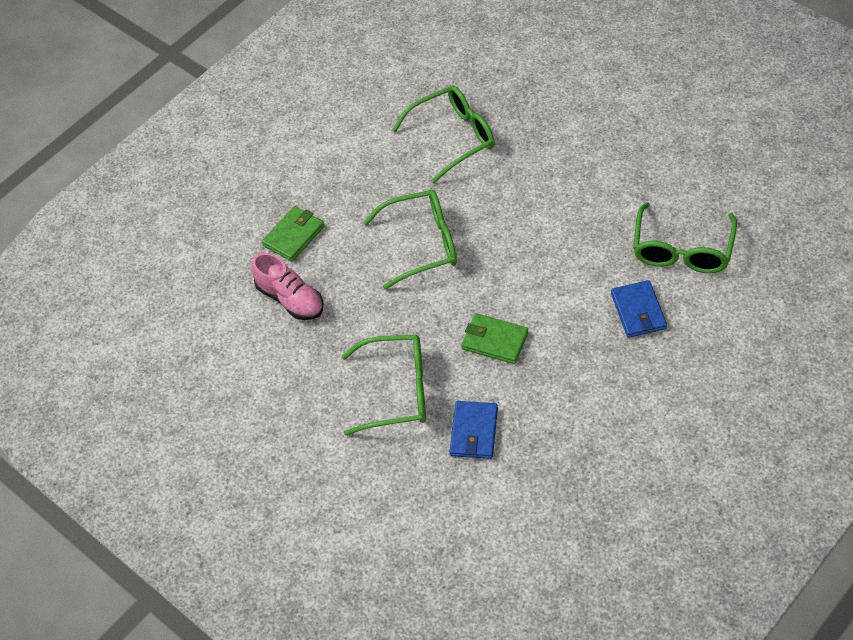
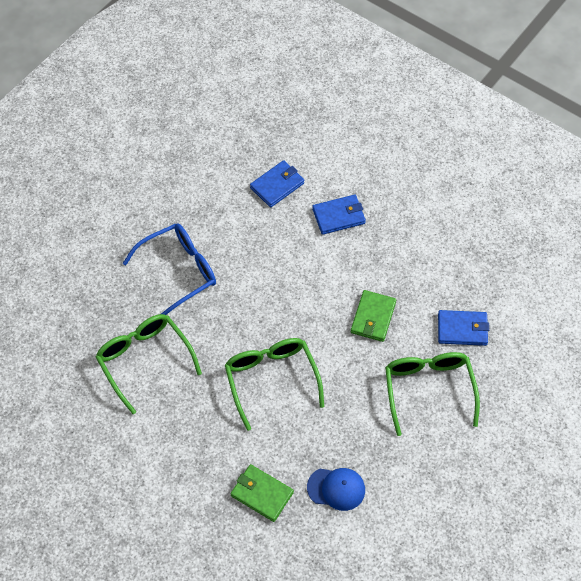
camera: 100 degrees left, 5 degrees up
(290, 299) = (336, 488): pink shoe -> blue cap
(561, 162) = (179, 271): none -> blue glasses
(682, 250) = (277, 185): green glasses -> blue wallet

